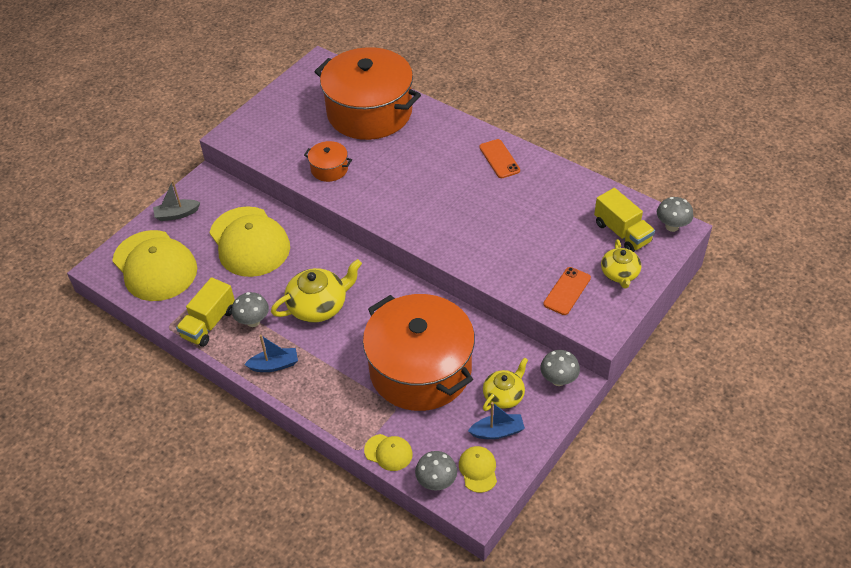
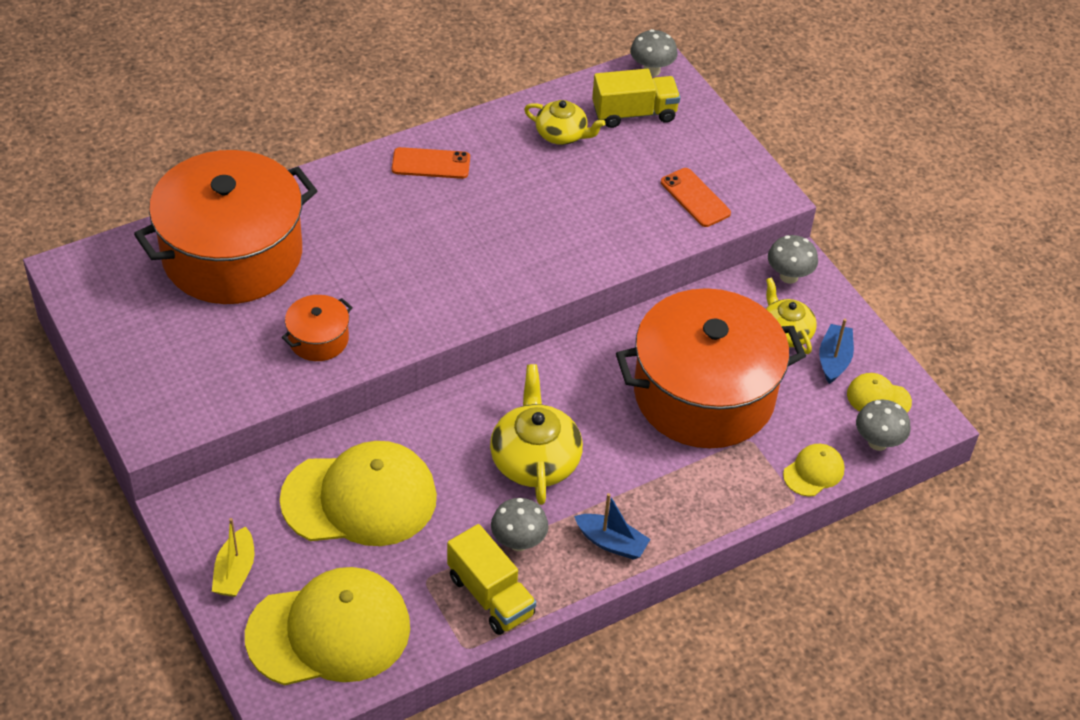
camera: 70 degrees left, 0 degrees up
(177, 214) = (235, 571): grey boat -> yellow boat
(274, 365) = (611, 542): blue boat -> blue boat turned 105 degrees clockwise
(620, 274) = (696, 143): yellow teapot -> yellow teapot (562, 134)

